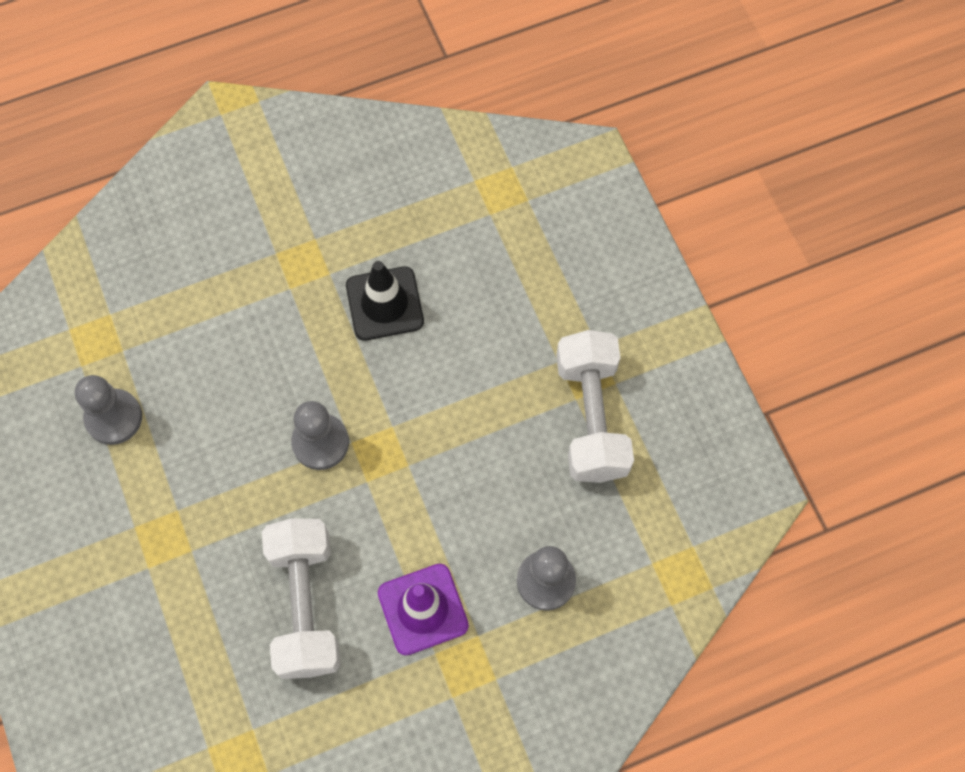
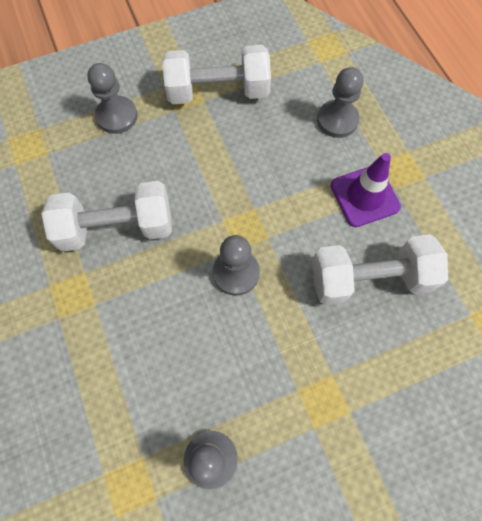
camera: 90 degrees left, 0 degrees up
(384, 304) = (117, 227): black traffic cone -> white dumbbell
(547, 290) = (117, 116): none -> grey pawn

